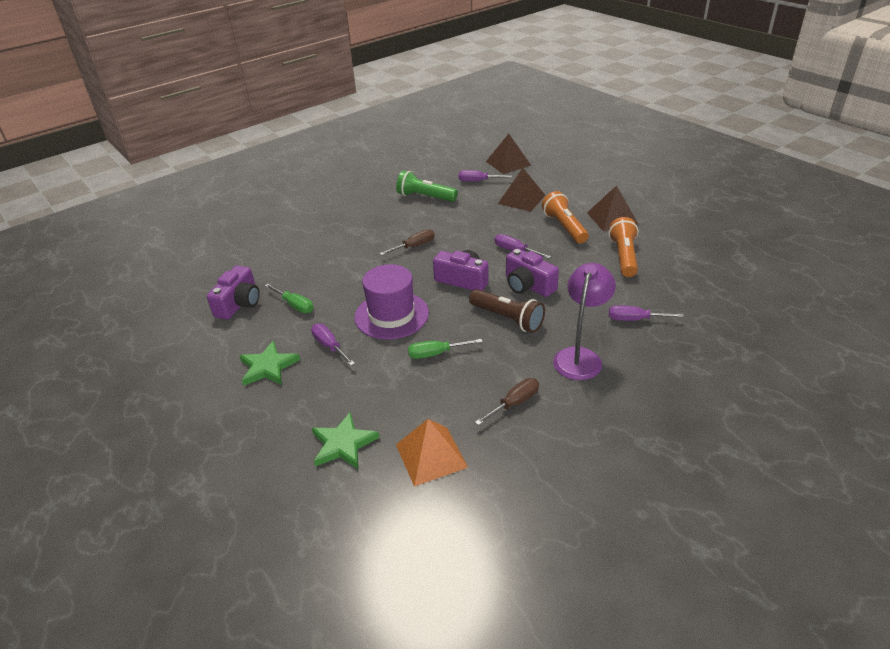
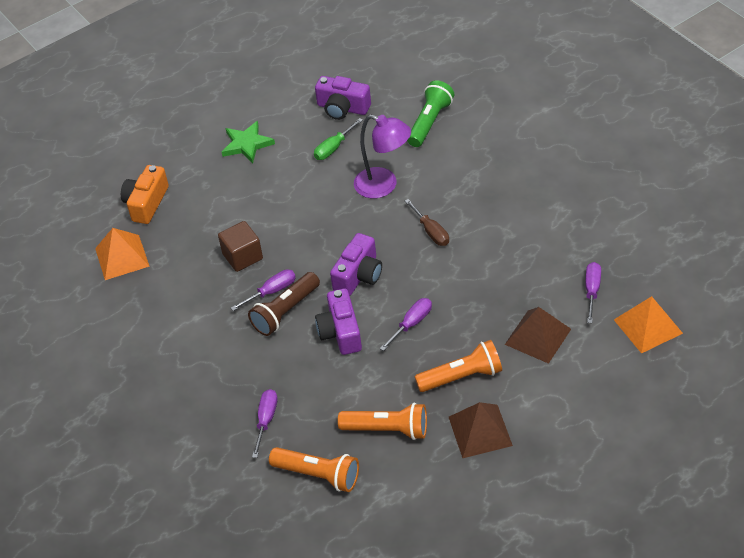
camera: 95 degrees right, 10 degrees up
(329, 346) = (267, 181): purple screwdriver -> purple screwdriver (271, 292)
(343, 444) = (146, 203): green star -> orange camera
(391, 315) = (306, 221): purple hat -> none
(425, 197) = (548, 236): green flashlight -> green flashlight (430, 122)
(436, 353) = (242, 256): green screwdriver -> brown cube
(508, 163) = (648, 326): brown pyramid -> orange pyramid
(514, 403) = (166, 312): brown screwdriver -> none
(528, 285) = (340, 332): purple camera -> purple camera turned 60 degrees counterclockwise
(580, 356) = (217, 366): purple lamp -> purple lamp (384, 186)
(680, 286) = (318, 475): none -> orange flashlight

